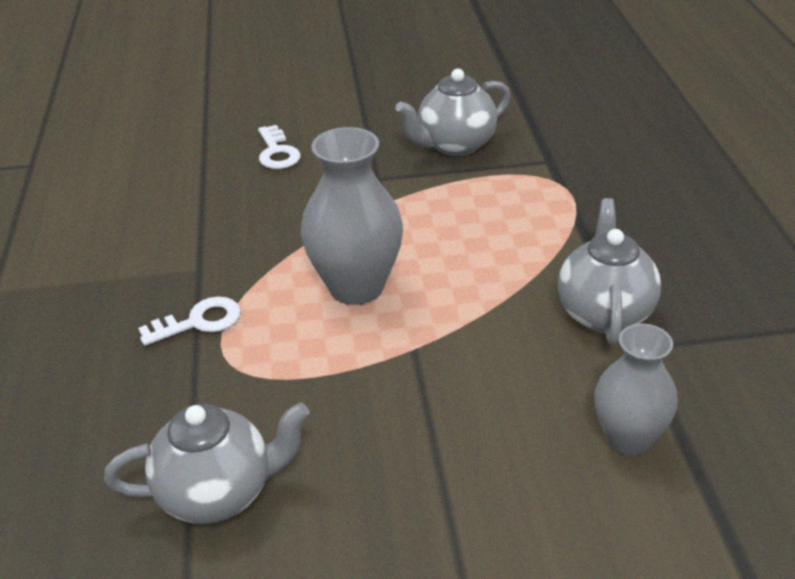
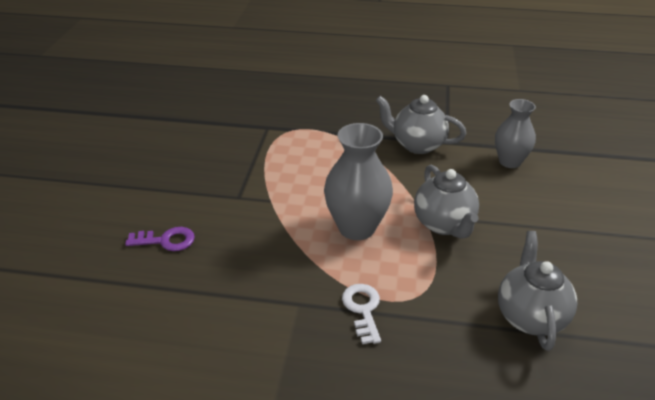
camera: 75 degrees left, 0 degrees up
(277, 152) = (166, 240): white key -> purple key
(455, 145) = (223, 157): grey teapot -> grey teapot (444, 224)

